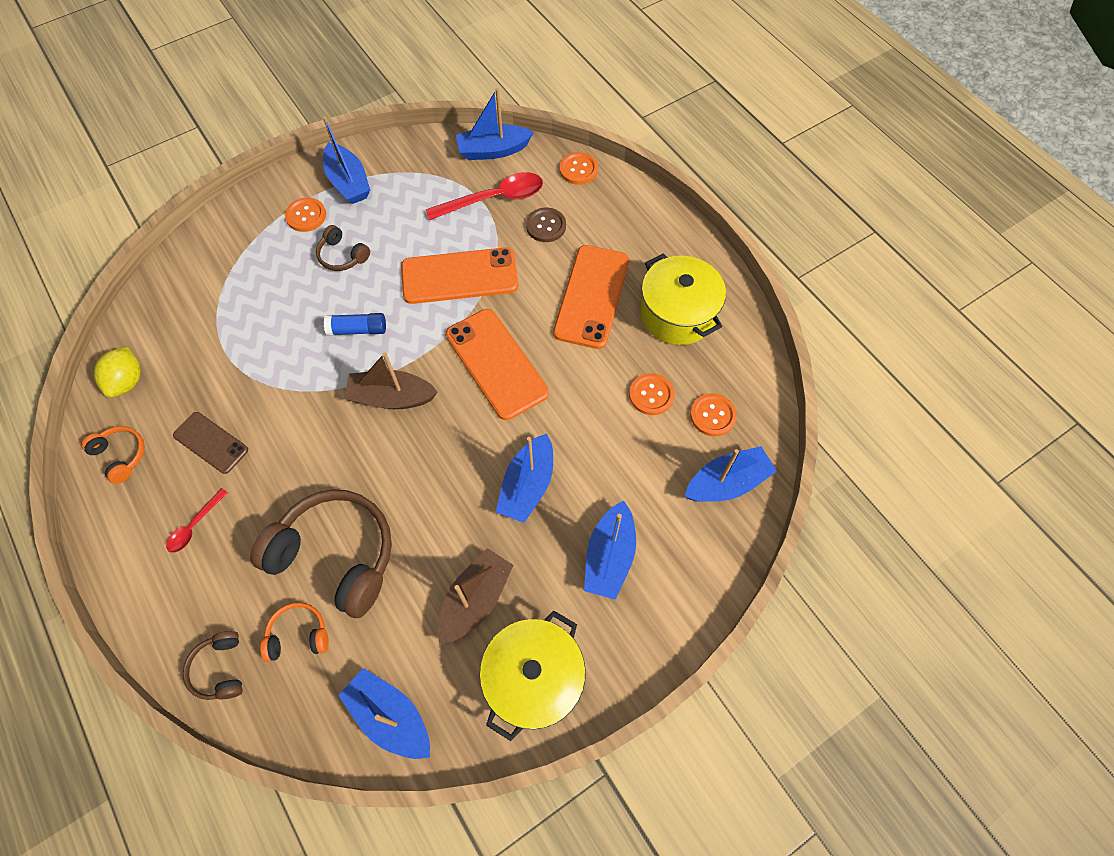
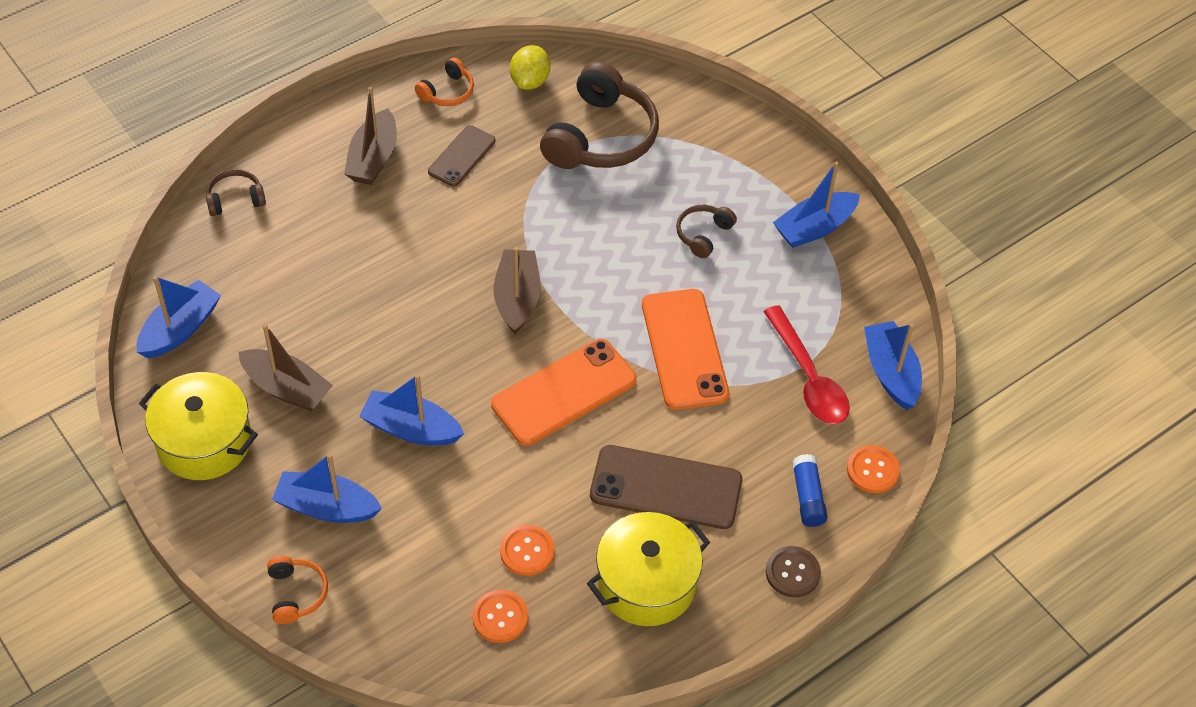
camera: 85 degrees right, 10 degrees down
(128, 381) = (530, 81): yellow lemon -> yellow lemon turned 75 degrees counterclockwise
(194, 526) = (373, 158): red spoon -> brown boat
(298, 635) = (261, 251): orange headphones -> orange headphones (296, 594)
(306, 216) = (758, 194): orange button -> none
(336, 556) = (338, 270): brown headphones -> brown headphones (600, 136)
(357, 330) = (602, 259): blue glue stick -> blue glue stick (807, 497)
(546, 226) = (771, 435): brown button -> brown button (792, 573)
(591, 296) = (666, 487): orange phone -> brown phone
(727, 483) = (411, 628): blue boat -> none

